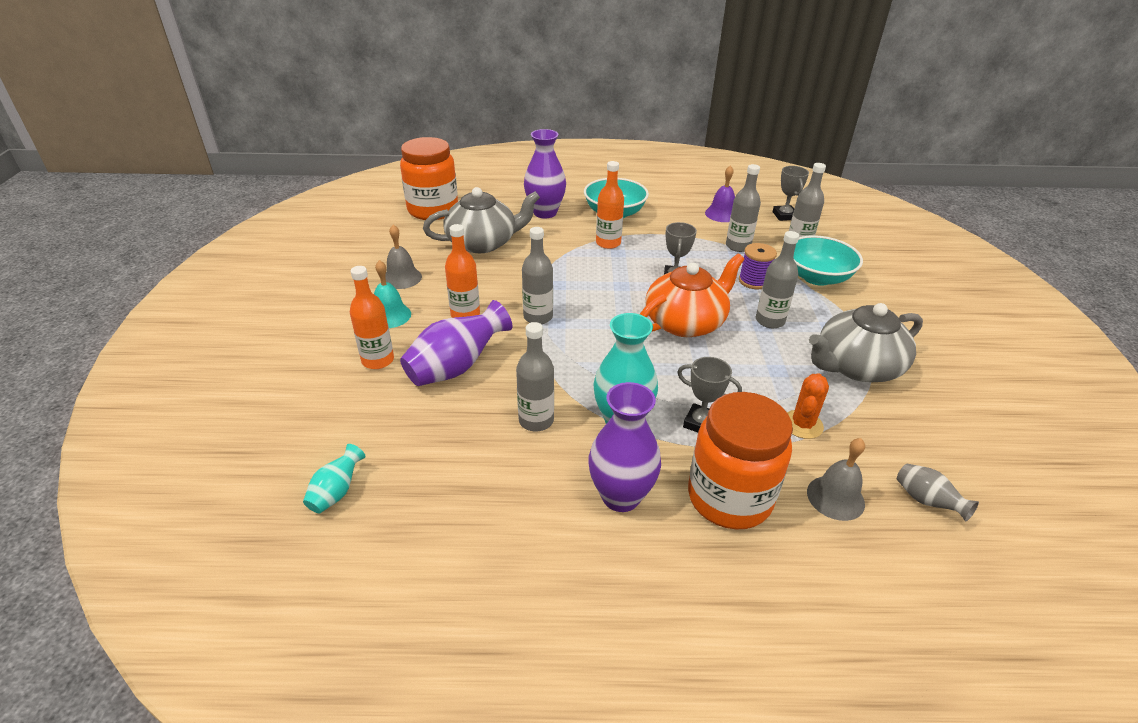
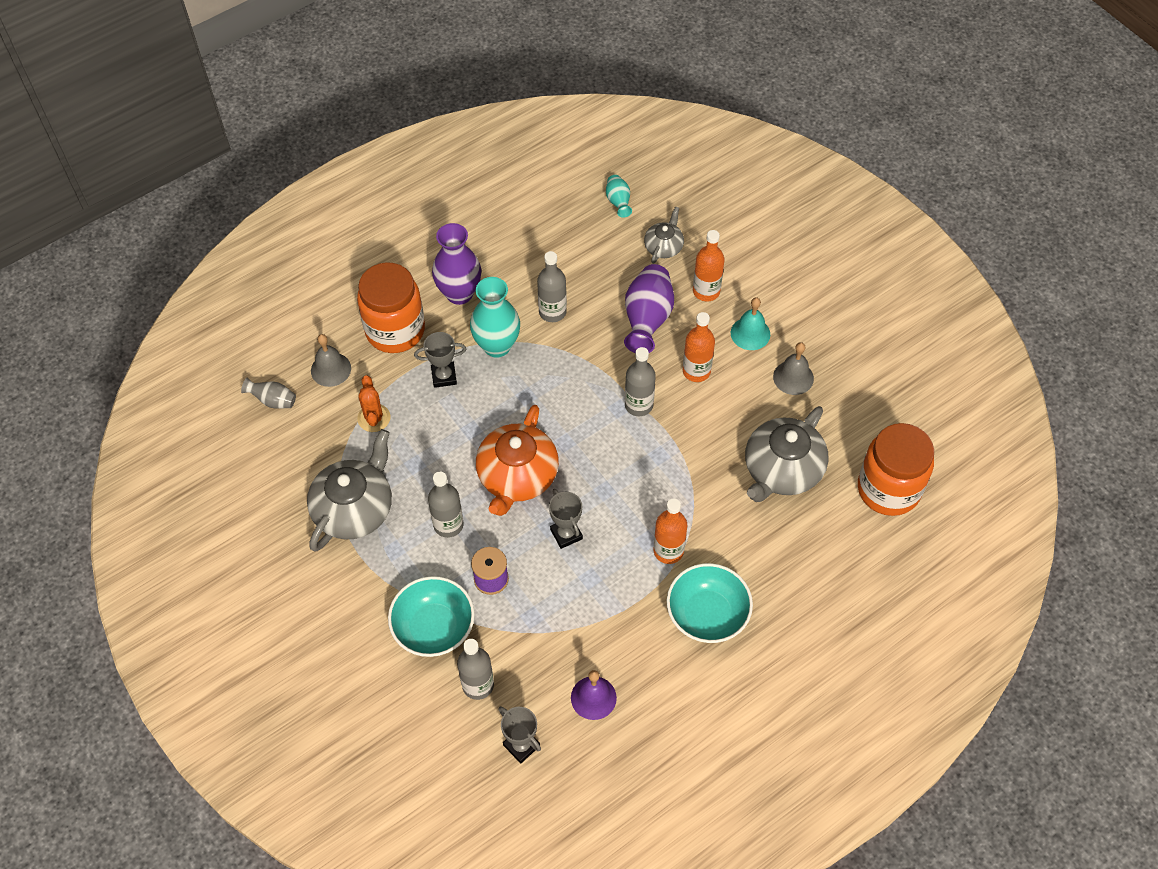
camera: 145 degrees right, 20 degrees up
(358, 417) = (664, 246): none -> grey teapot
(545, 213) = (777, 564): purple vase -> none
(738, 246) = (538, 635): grey bottle -> none

